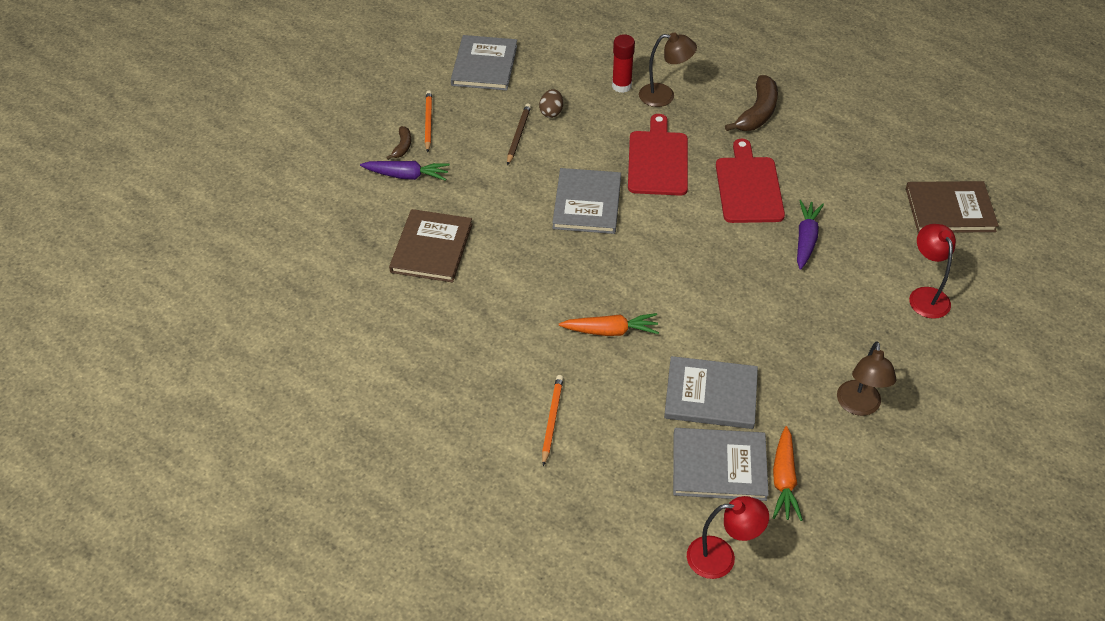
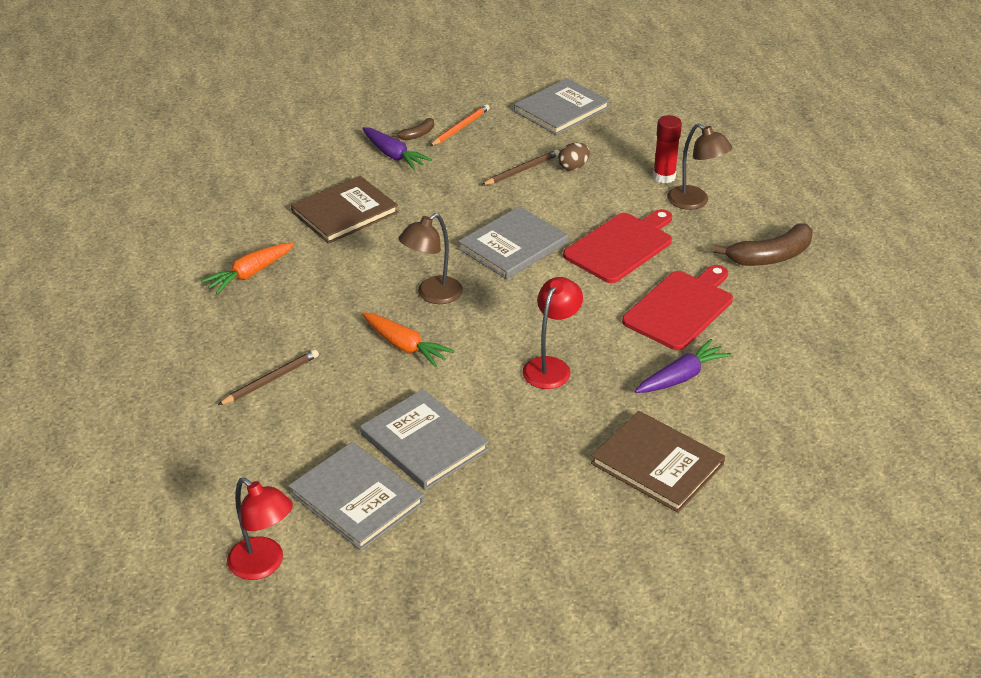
camera: 40 degrees right, 10 degrees down
(552, 420) = (271, 380): orange pencil -> brown pencil
(784, 480) = (397, 545): orange carrot -> orange carrot (250, 274)
(859, 406) = (548, 535): brown lamp -> brown lamp (432, 295)
(925, 296) = (744, 489): red lamp -> red lamp (551, 366)
(950, 210) = (874, 434): brown book -> brown book (657, 464)

